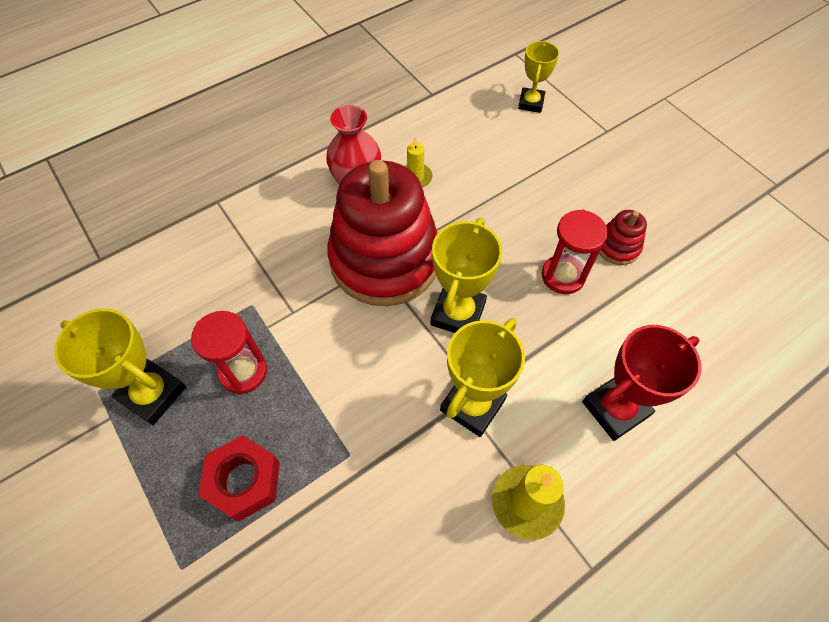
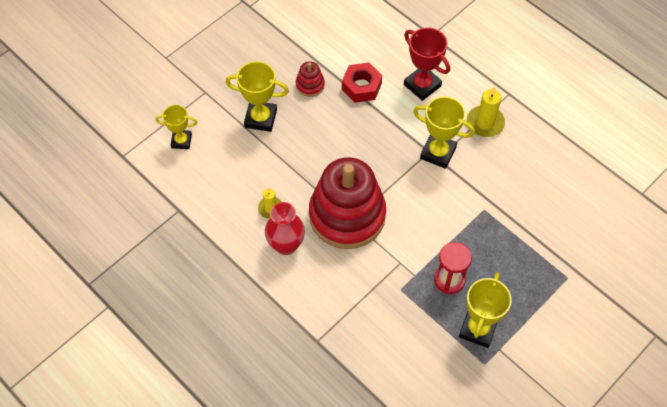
camera: 100 degrees left, 0 degrees up
(244, 481) = (514, 260): red nut -> red nut (361, 86)
(458, 313) = (379, 167): yellow trophy -> yellow trophy (260, 118)
(563, 276) = (339, 113): red hourglass -> none

